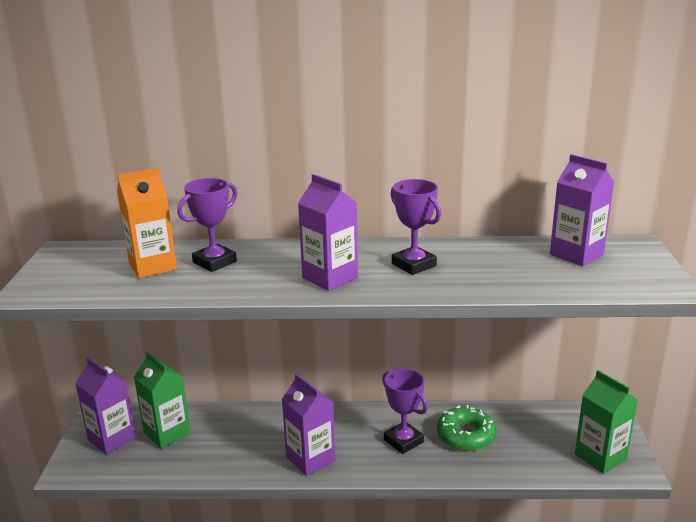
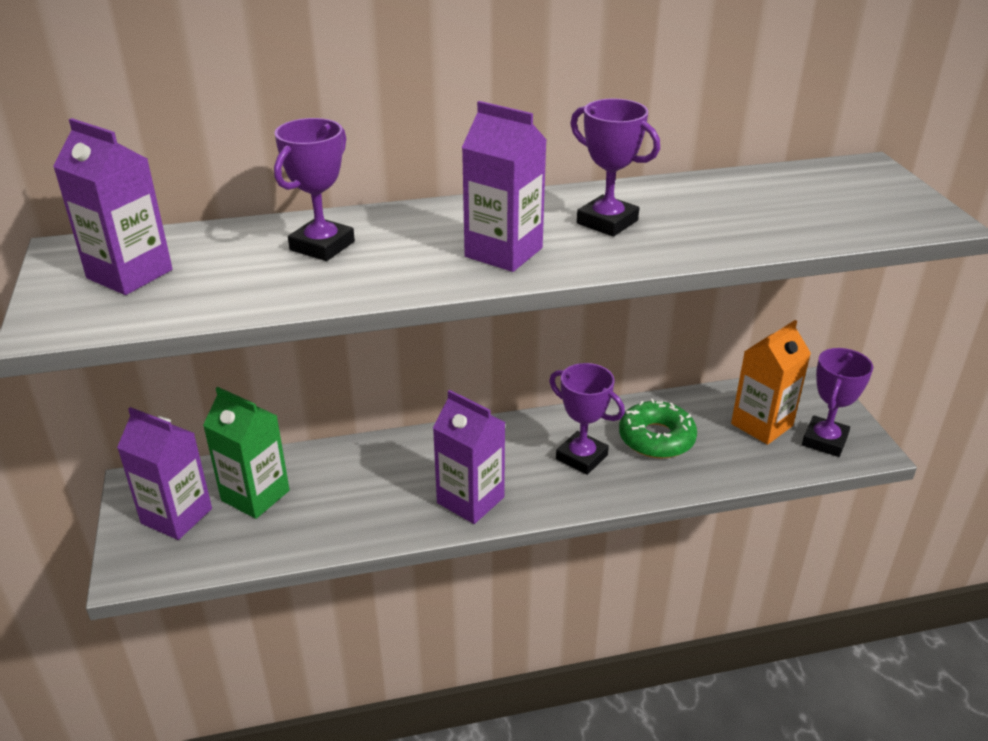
camera: 15 degrees left, 10 degrees up
(152, 266) = (231, 262): orange carton -> orange carton (761, 425)
(576, 254) = (805, 187): purple carton -> purple carton (129, 274)
(600, 457) = (824, 441): green carton -> purple trophy

